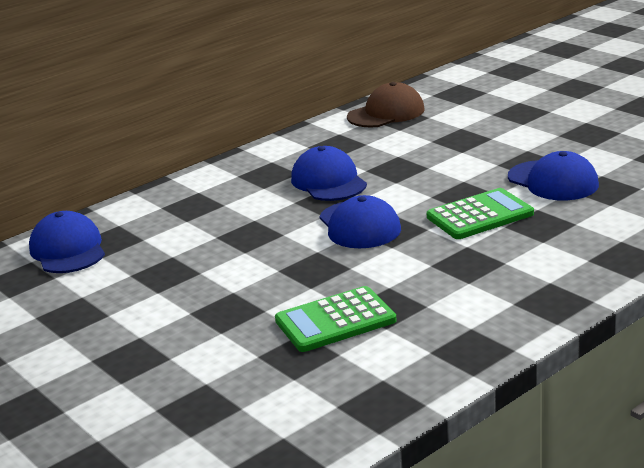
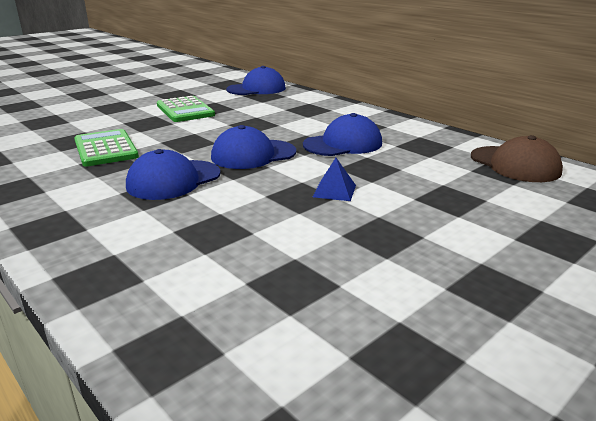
camera: 85 degrees right, 0 degrees up
(451, 182) = (334, 191): none -> blue pyramid
(479, 215) = (250, 201): green calculator -> green calculator (185, 110)
(553, 181) = (326, 247): blue cap -> blue cap (174, 180)

